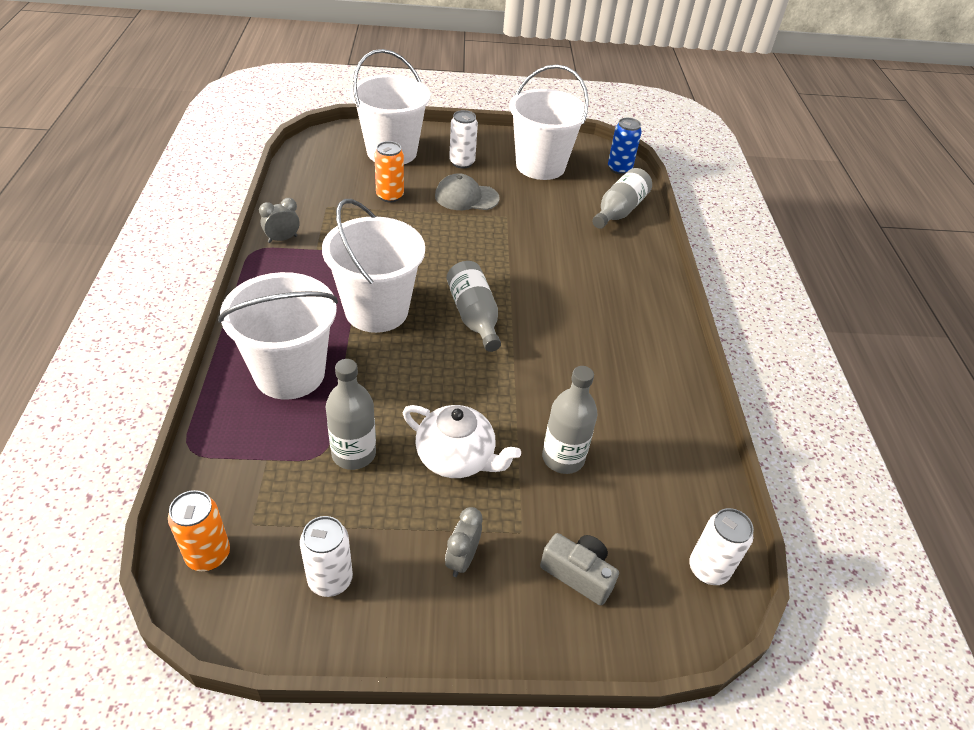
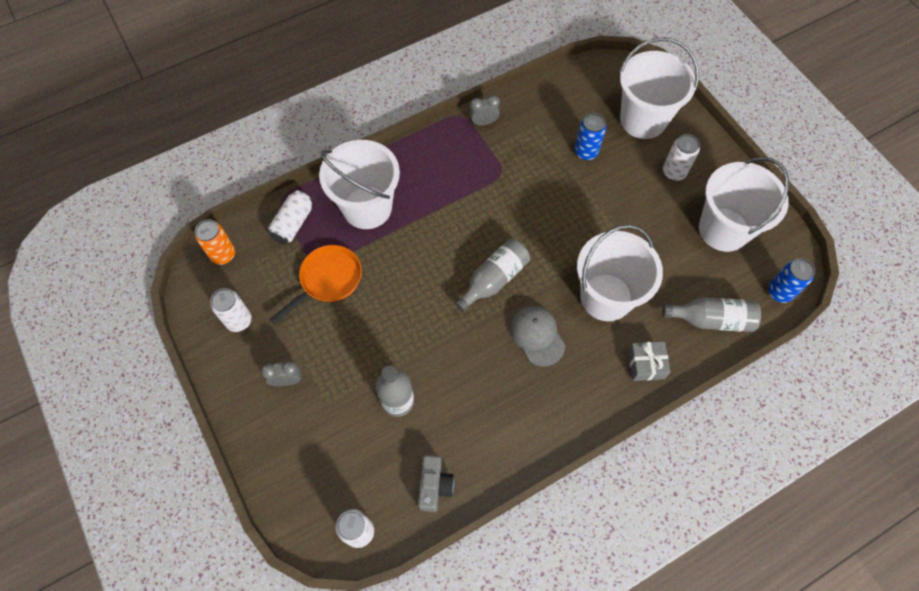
camera: 65 degrees right, 20 degrees up
(239, 453) = (293, 224): none -> white can
(282, 239) = (483, 122): grey clock -> grey clock turned 45 degrees counterclockwise
(354, 453) = (328, 280): grey bottle -> orange pan
(376, 310) = (455, 219): white bucket -> white bucket (606, 297)
(390, 196) = (586, 152): orange can -> blue can
(456, 458) = (359, 338): white teapot -> none
(466, 197) = (629, 201): grey cap -> grey cap (537, 336)
(578, 574) = (312, 451): grey camera -> grey camera (434, 485)
(637, 264) = (646, 364): none -> grey gift

